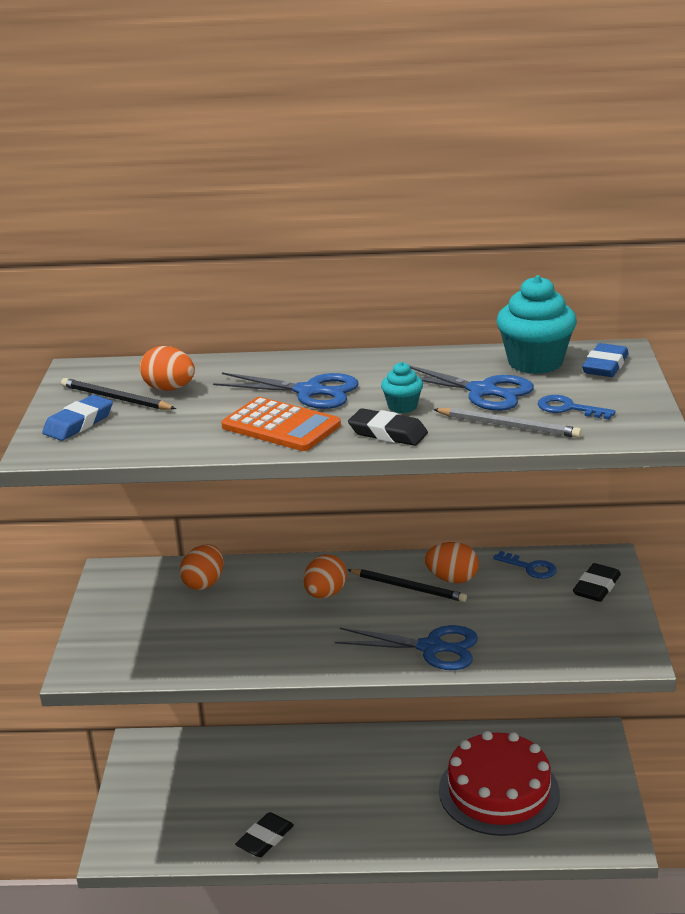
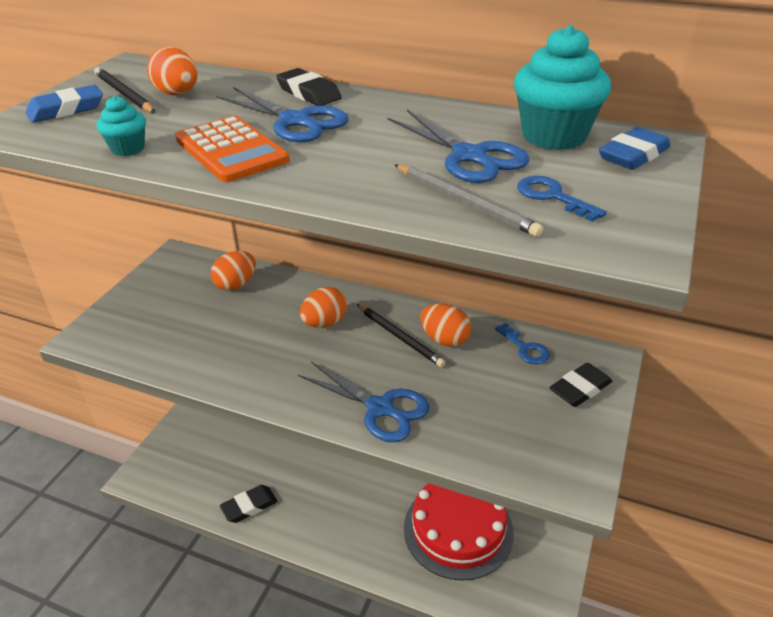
camera: 20 degrees right, 10 degrees up
(388, 433) = (326, 181): black eraser -> black eraser (309, 93)
(402, 407) = (370, 155): turquoise cupcake -> turquoise cupcake (128, 149)

